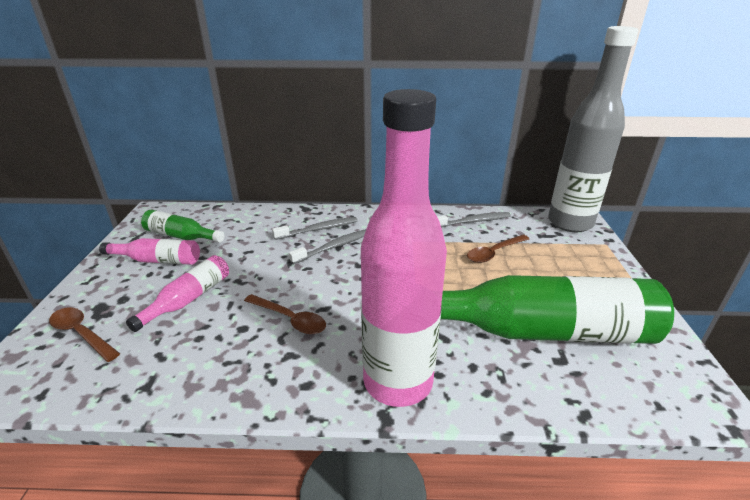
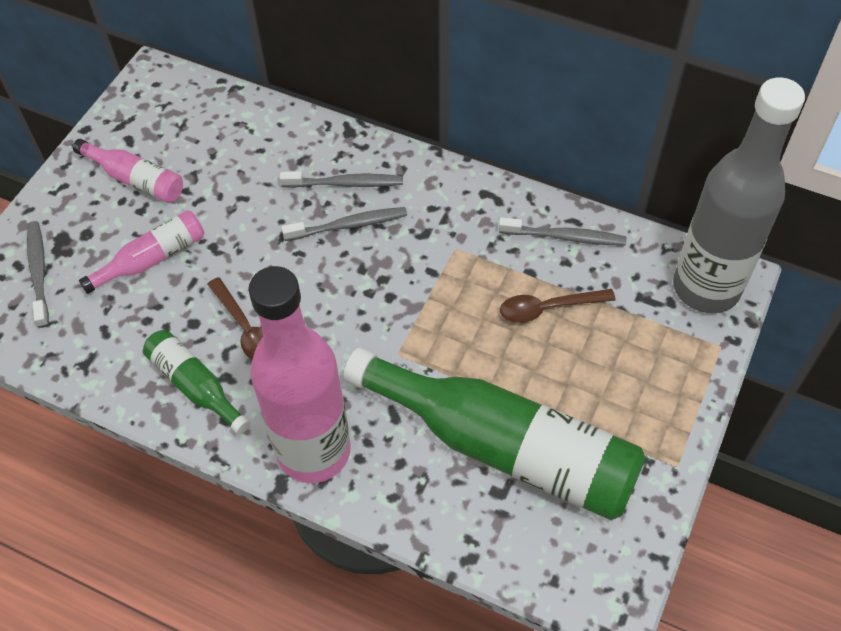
camera: 25 degrees right, 25 degrees up
(81, 333) = (39, 272): brown spoon -> grey toothbrush
(181, 236) = (173, 141): green bottle -> green bottle (195, 385)

